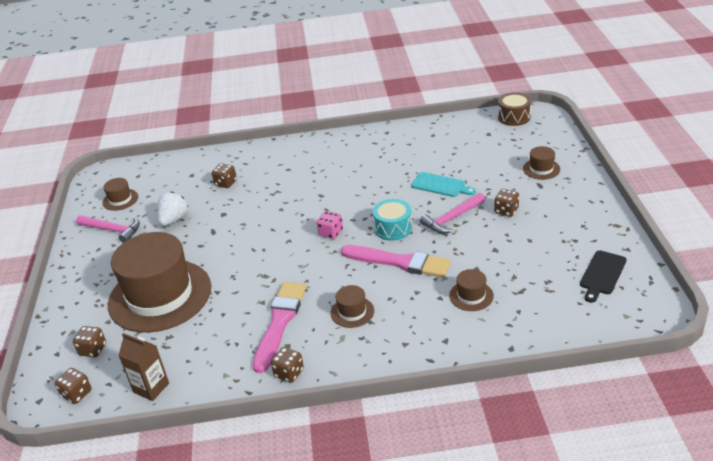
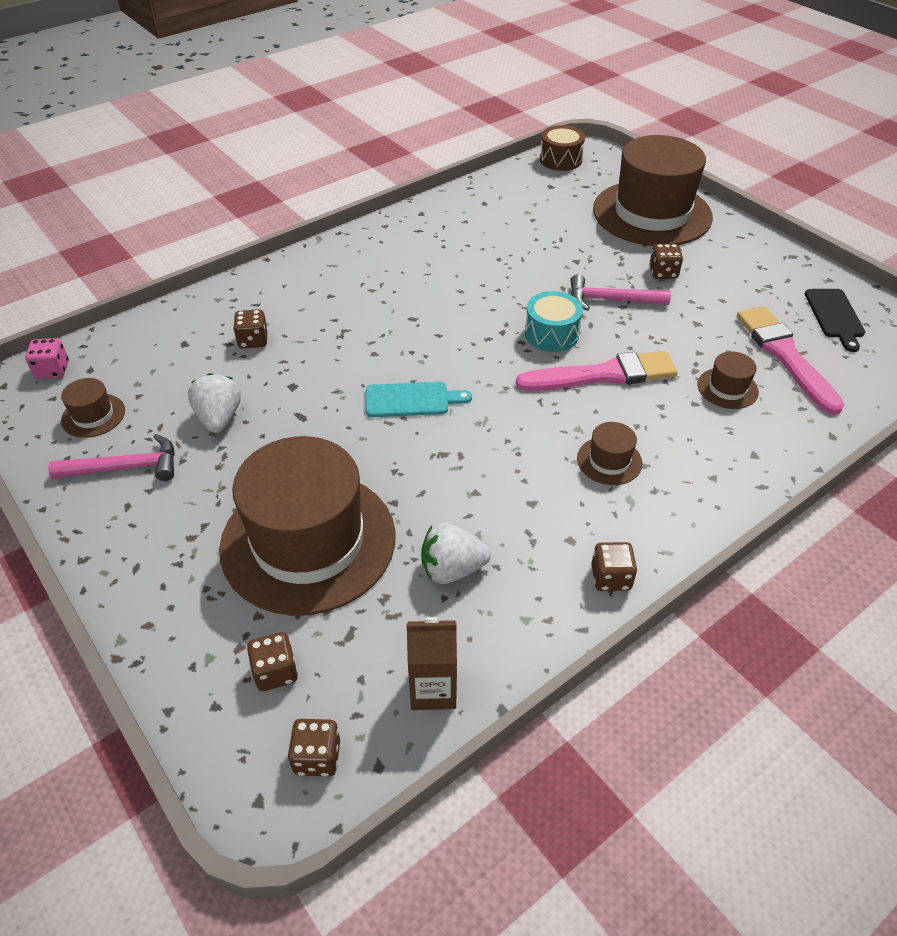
camera: 35 degrees left, 10 degrees up
(213, 336) = (452, 569): none -> white strawberry
(280, 322) = (528, 512): pink brush -> pink brush (785, 356)
(330, 233) = (476, 365): pink dice -> pink dice (52, 370)
(440, 185) = (556, 263): turquoise cutting board -> turquoise cutting board (411, 400)
(452, 218) = (611, 300): pink hammer -> pink hammer turned 75 degrees clockwise
(541, 169) = (652, 213): brown hat -> brown hat, size x2.48

